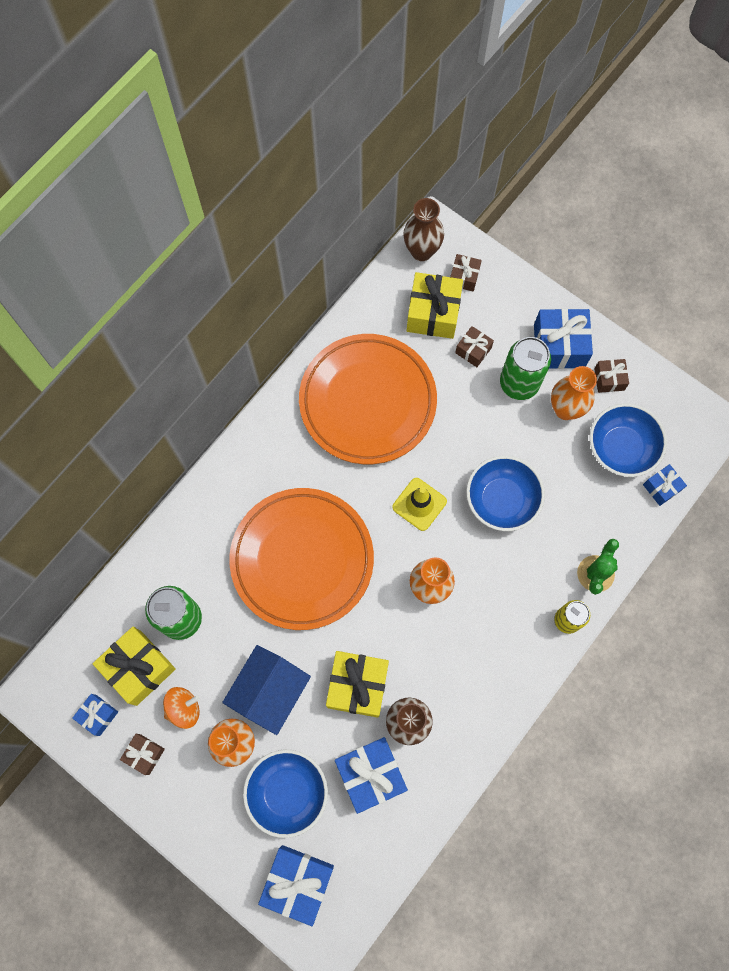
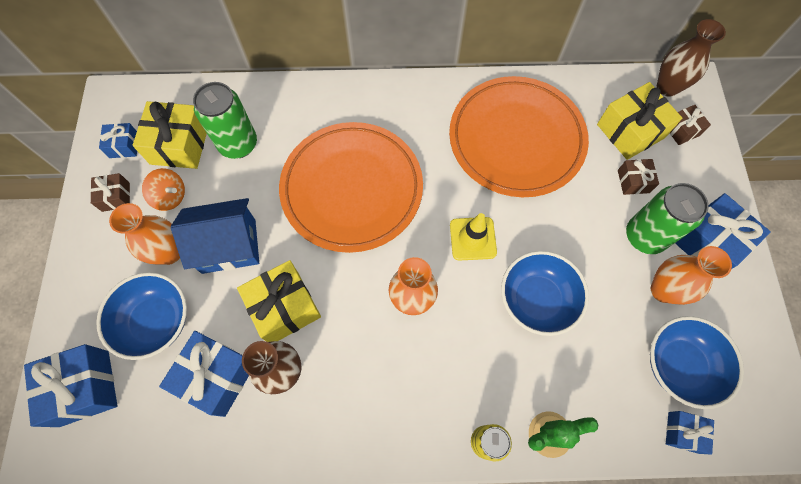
camera: 50 degrees right, 5 degrees down
(609, 379) = (725, 306): brown gift -> none

